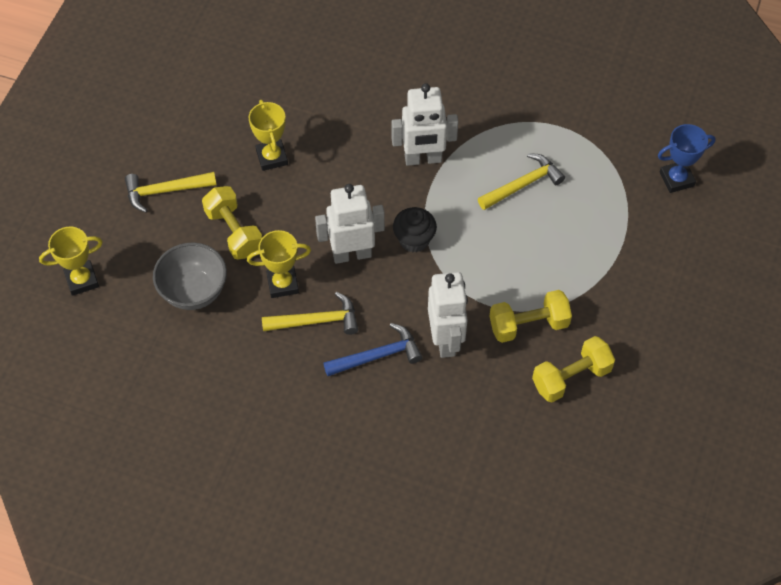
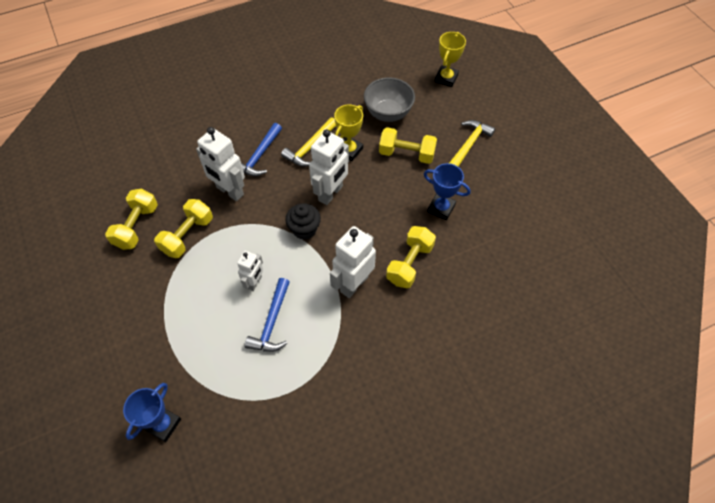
camera: 135 degrees right, 0 degrees up
(272, 157) = (441, 208): yellow trophy -> blue trophy
(358, 136) = (409, 264): none -> yellow dumbbell
(506, 229) = (255, 282): none -> white robot
(523, 184) = (272, 322): yellow hammer -> blue hammer

